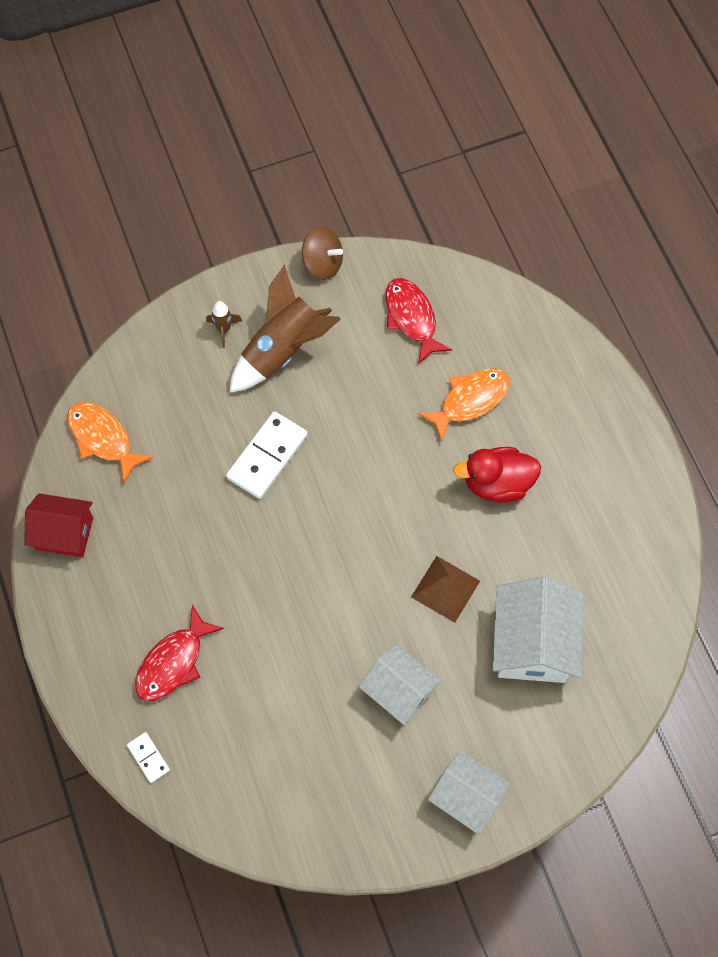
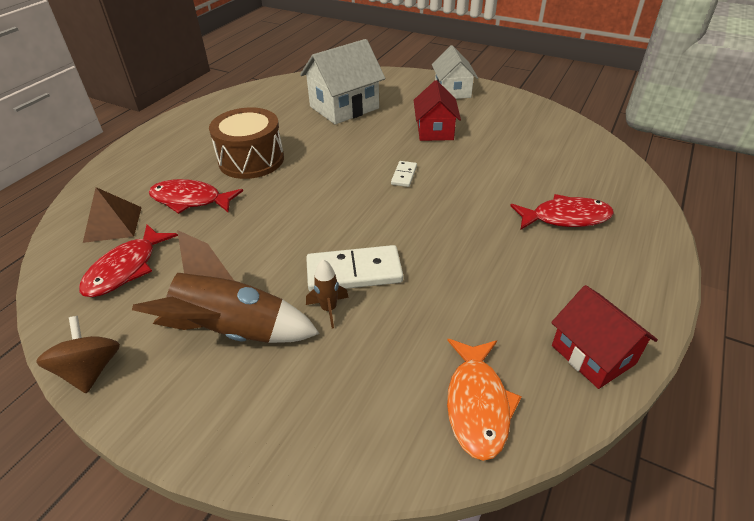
camera: 130 degrees left, 25 degrees down
(148, 758) = (629, 190): white domino -> white domino (404, 175)
(224, 329) = (246, 397): brown rocket -> brown rocket (329, 309)
(399, 691) = (435, 130): white house -> red house
(445, 588) = (351, 145): brown pyramid -> brown pyramid (113, 224)
(470, 400) = (190, 200): orange fish -> red fish
(497, 483) = (251, 160): red duck -> brown drum

